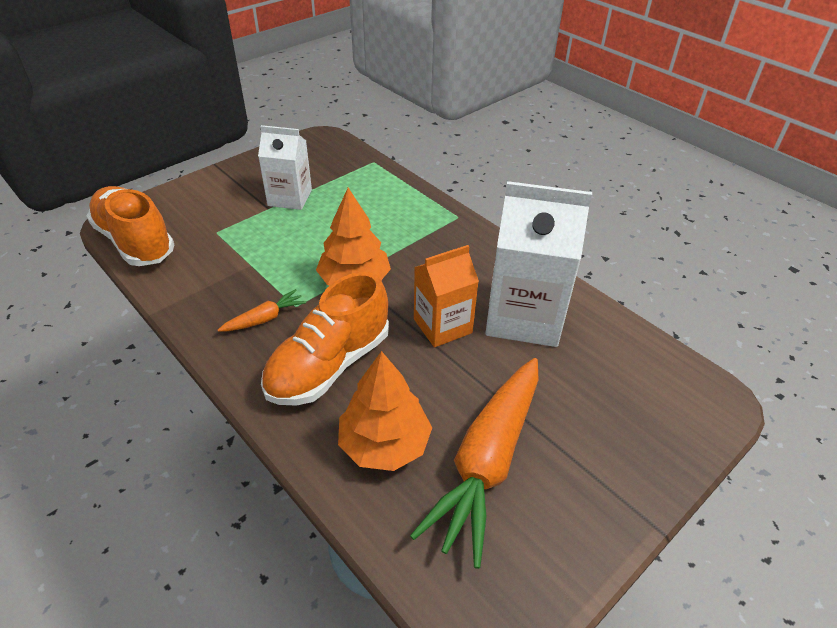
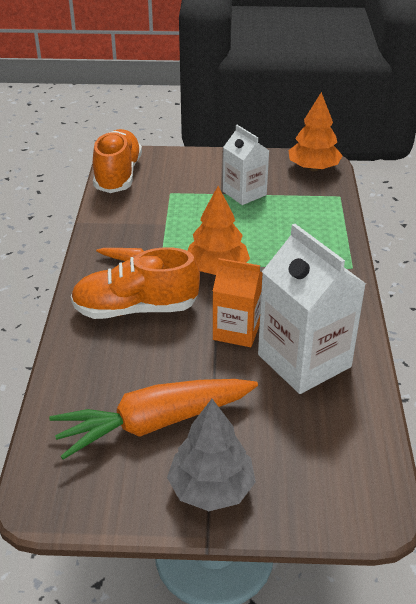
camera: 45 degrees right, 5 degrees down
(384, 444) = (110, 371): orange tree -> orange tree (313, 168)
(603, 481) = (211, 488): none -> grey tree

